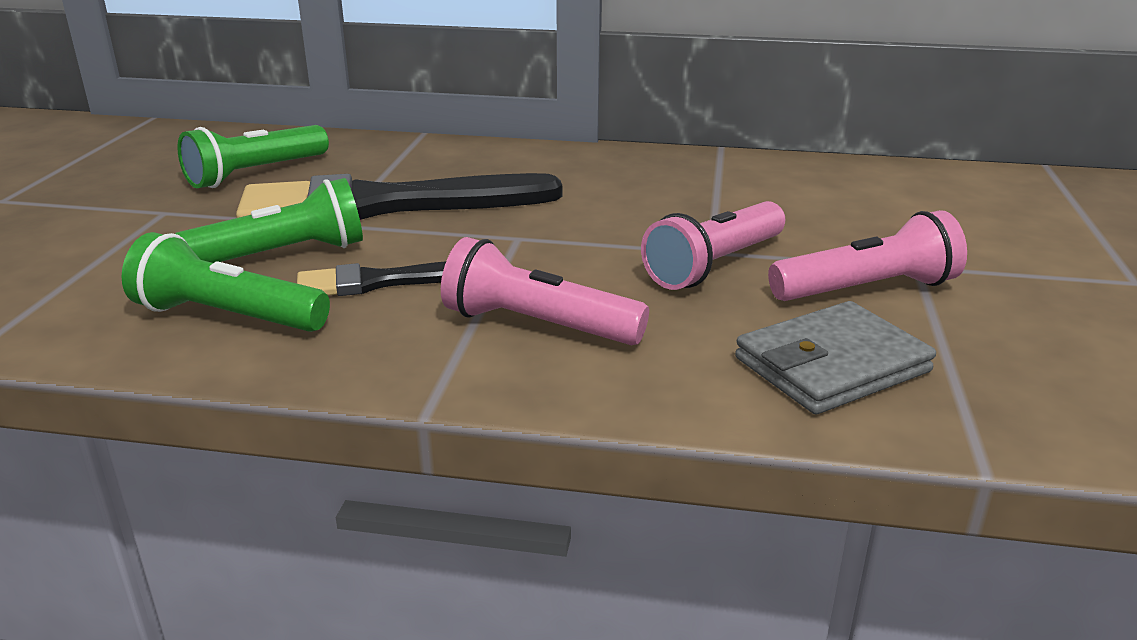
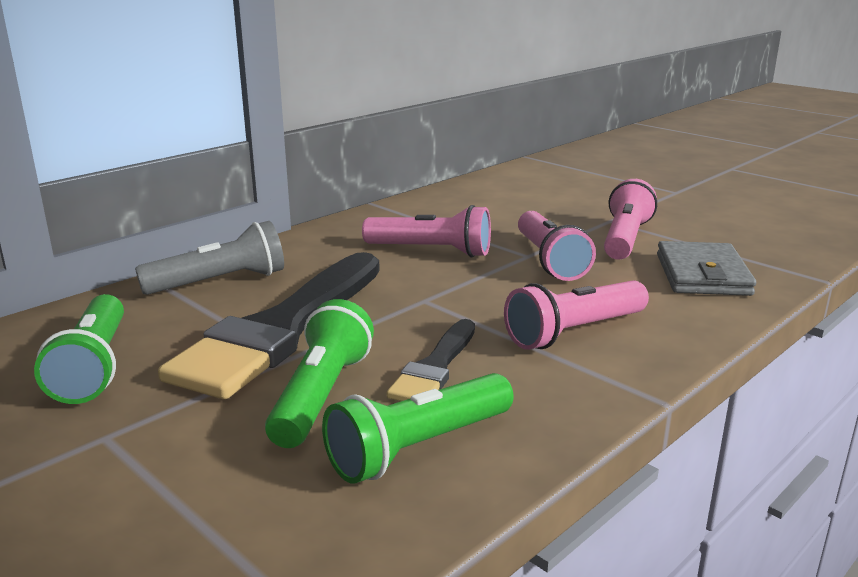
camera: 55 degrees left, 5 degrees down
(442, 157) = (220, 282): none -> grey flashlight
(640, 206) = (431, 251): none -> pink flashlight

